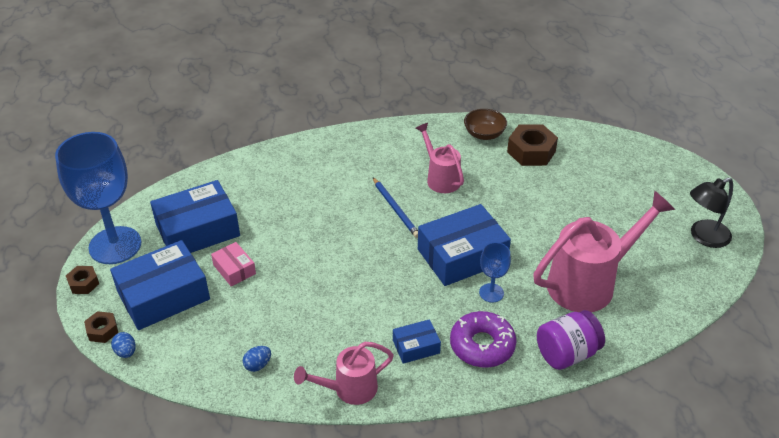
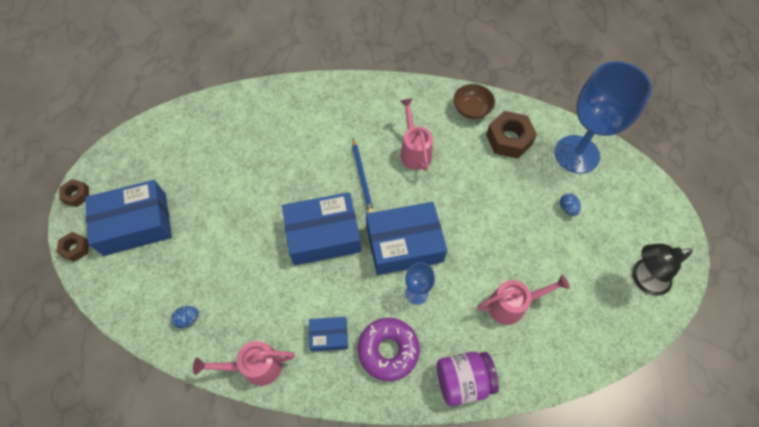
camera: 15 degrees right, 20 degrees up
(115, 245) = (114, 161): blue goblet -> blue goblet (576, 154)
(126, 352) = (87, 276): blue egg -> blue egg (567, 208)
(197, 230) = (186, 160): blue box -> blue box (323, 235)
(234, 269) = (202, 210): pink box -> none
(589, 283) = (511, 305): pink watering can -> pink watering can, size x0.58

